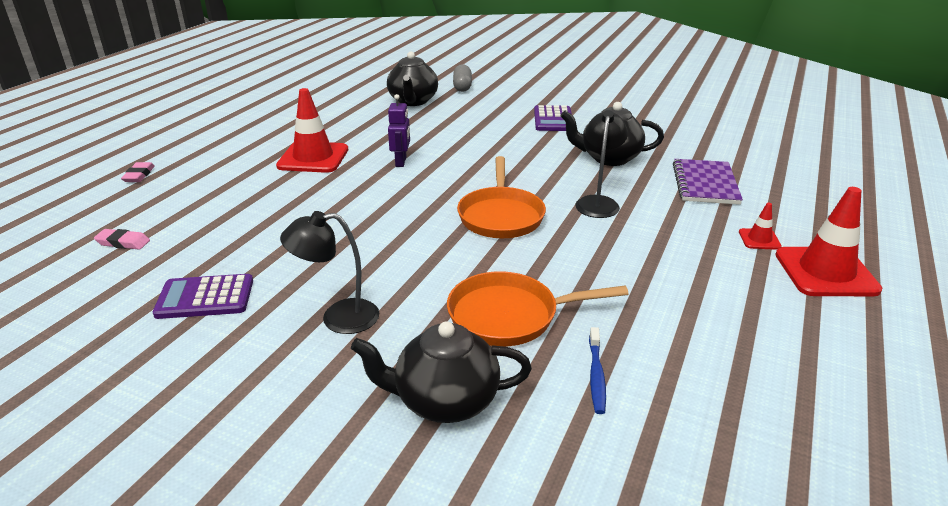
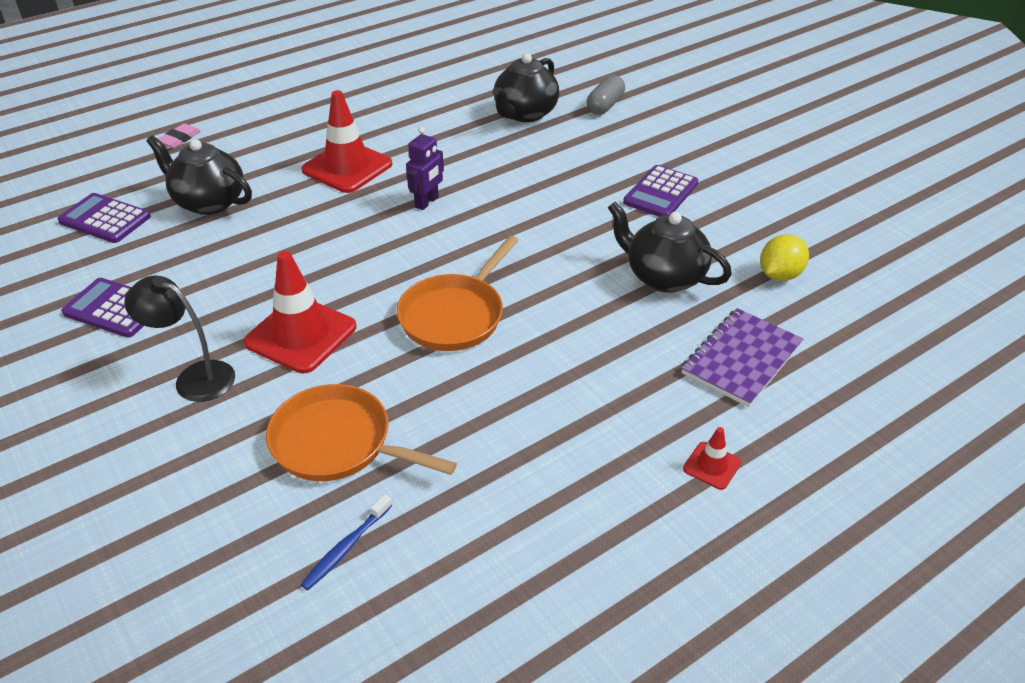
camera: 30 degrees right, 10 degrees up
(123, 242) = (105, 219): pink eraser -> purple calculator
(445, 401) = (195, 507): black teapot -> black teapot (209, 202)
(598, 202) = (579, 337): black lamp -> none
(672, 139) = (779, 275): none -> yellow lemon
(826, 272) = (738, 545): red traffic cone -> red traffic cone (301, 335)

